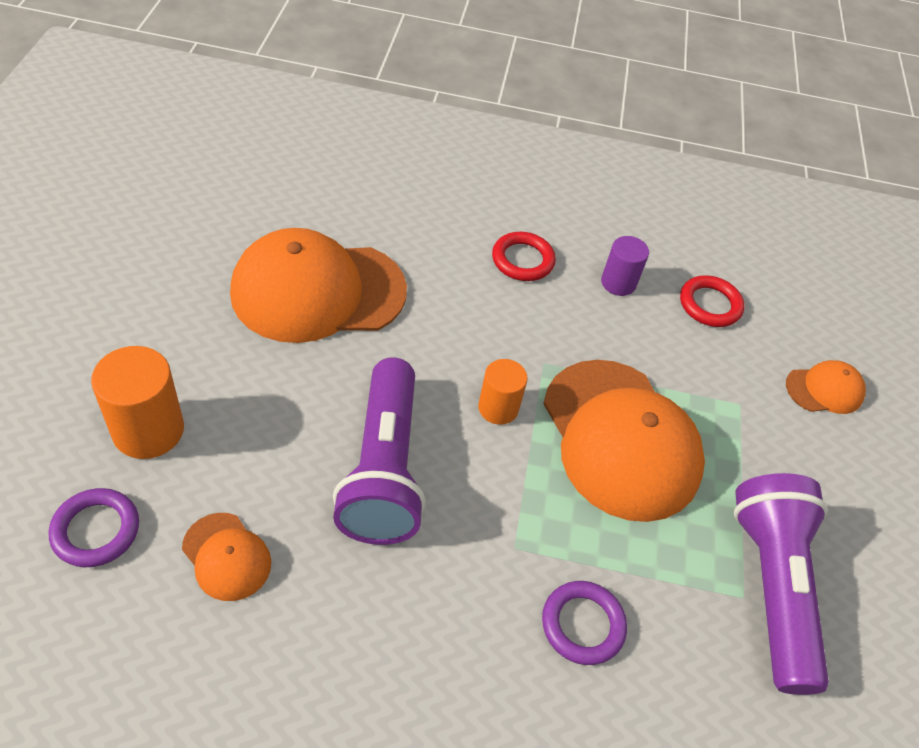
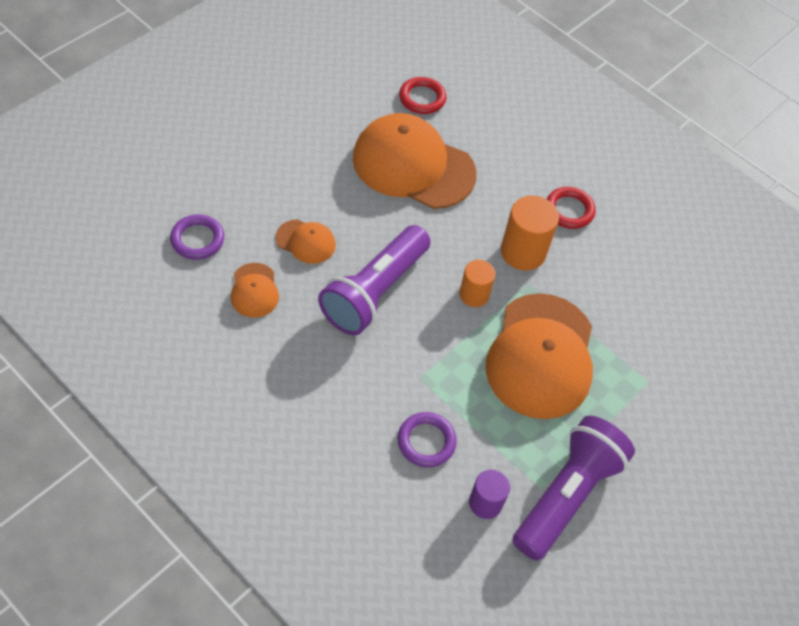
camera: 35 degrees right, 5 degrees up
(148, 430) = (258, 200): orange cylinder -> orange cylinder (523, 252)
(618, 283) = (628, 259): purple cylinder -> purple cylinder (485, 503)
(710, 305) = (686, 307): red ring -> red ring (422, 98)
(824, 389) = (724, 407): orange cap -> orange cap (306, 241)

